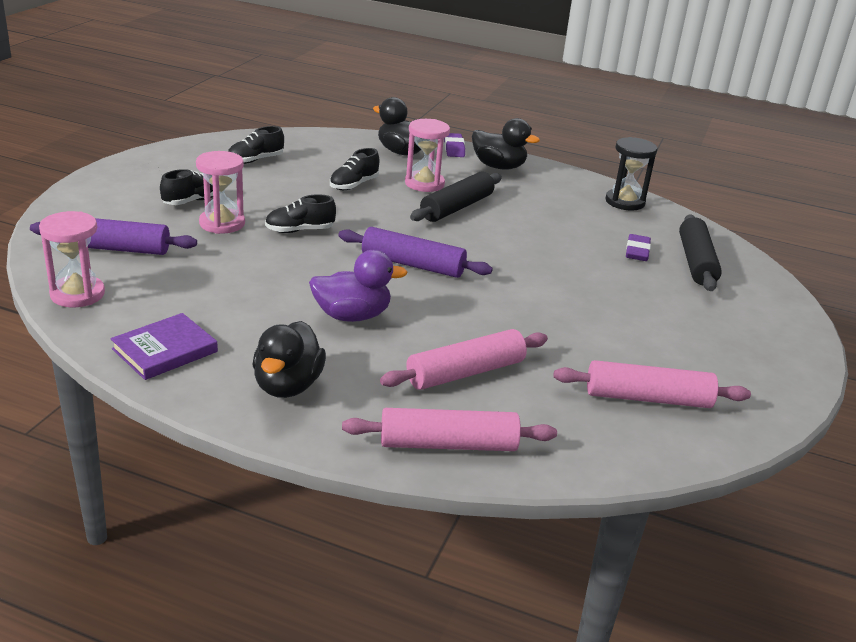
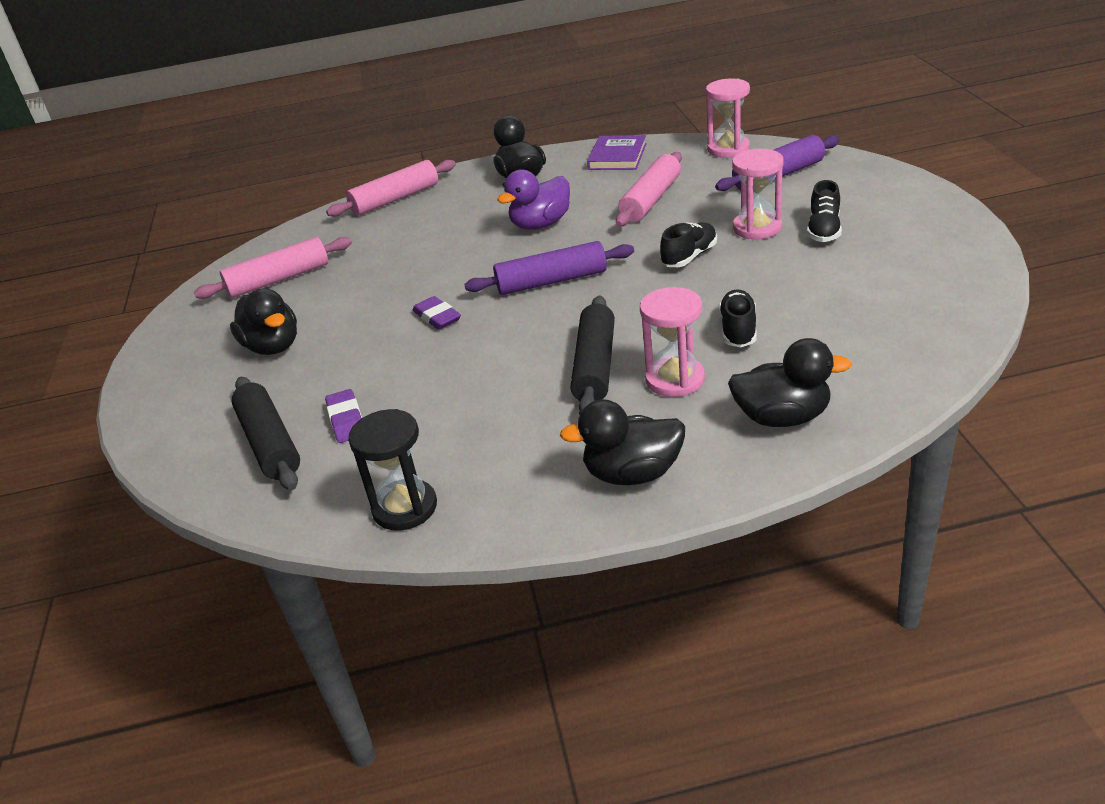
camera: 155 degrees right, 5 degrees up
(255, 160) = (887, 299): black shoe -> none
(454, 148) = (736, 474): purple eraser -> purple eraser (437, 317)
(465, 372) = (421, 233): pink rolling pin -> pink rolling pin (651, 200)
(675, 327) = (273, 347): none -> black duck

